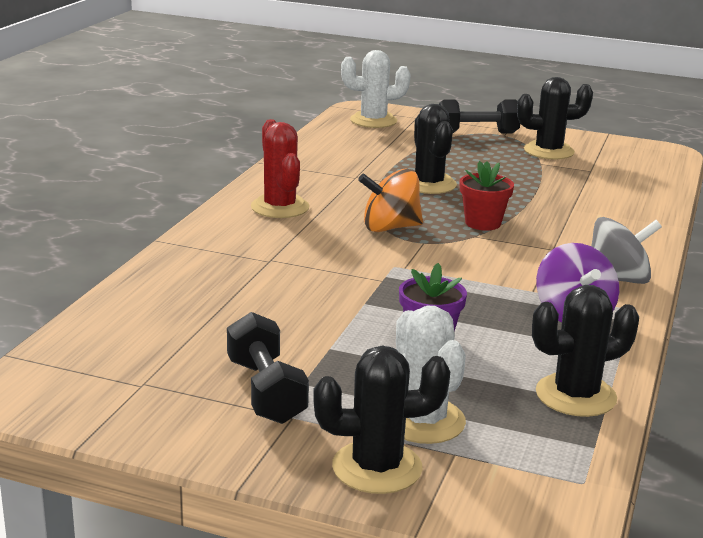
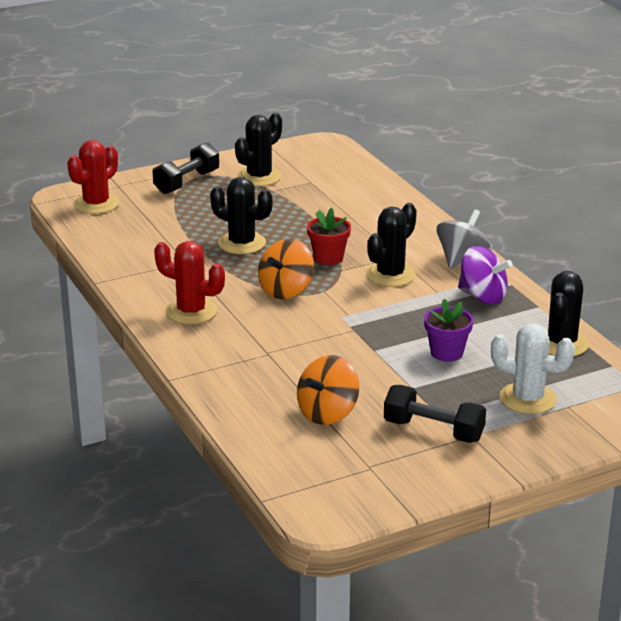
camera: 45 degrees left, 5 degrees up
(210, 325) = (328, 413): none -> orange spinning top
(373, 121) = (96, 204): white cactus -> red cactus
(377, 467) = (553, 434): black cactus -> black cactus (390, 275)

